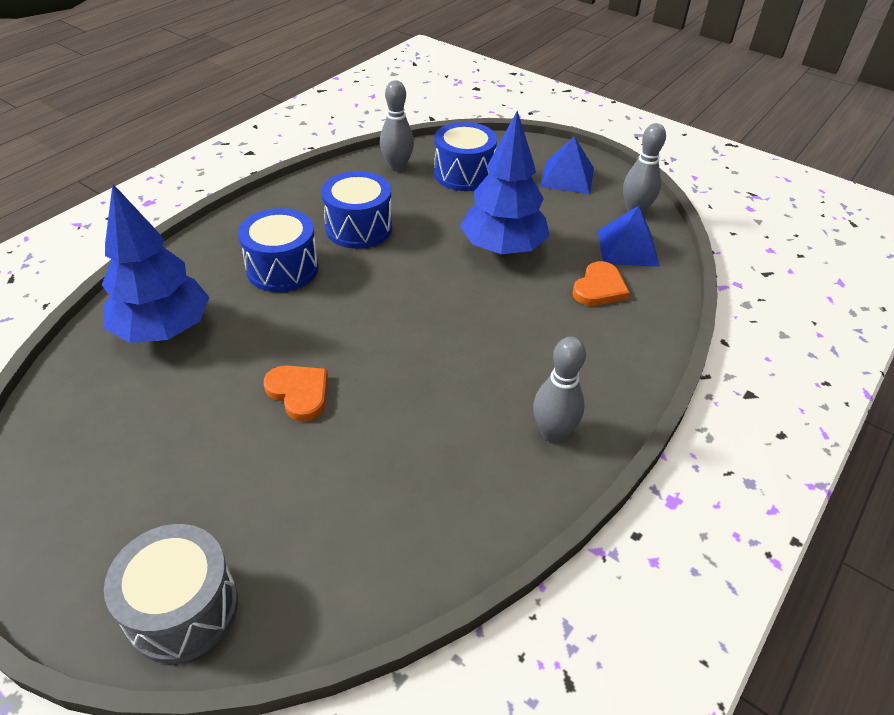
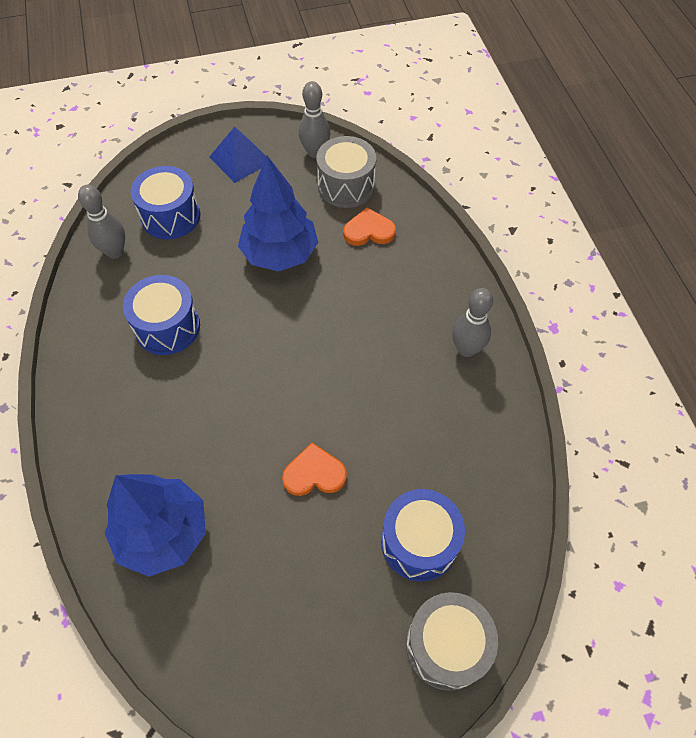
camera: 50 degrees left, 15 degrees up
(282, 268) = (167, 408): blue drum -> blue drum (419, 542)
(599, 288) = (369, 231): orange heart -> orange heart turned 75 degrees counterclockwise
(627, 248) = (346, 186): blue pyramid -> grey drum

